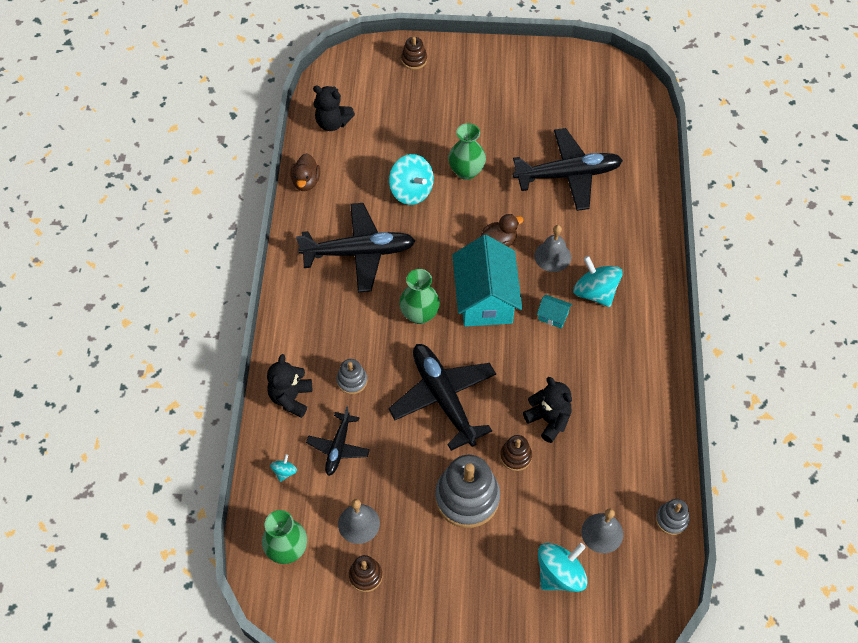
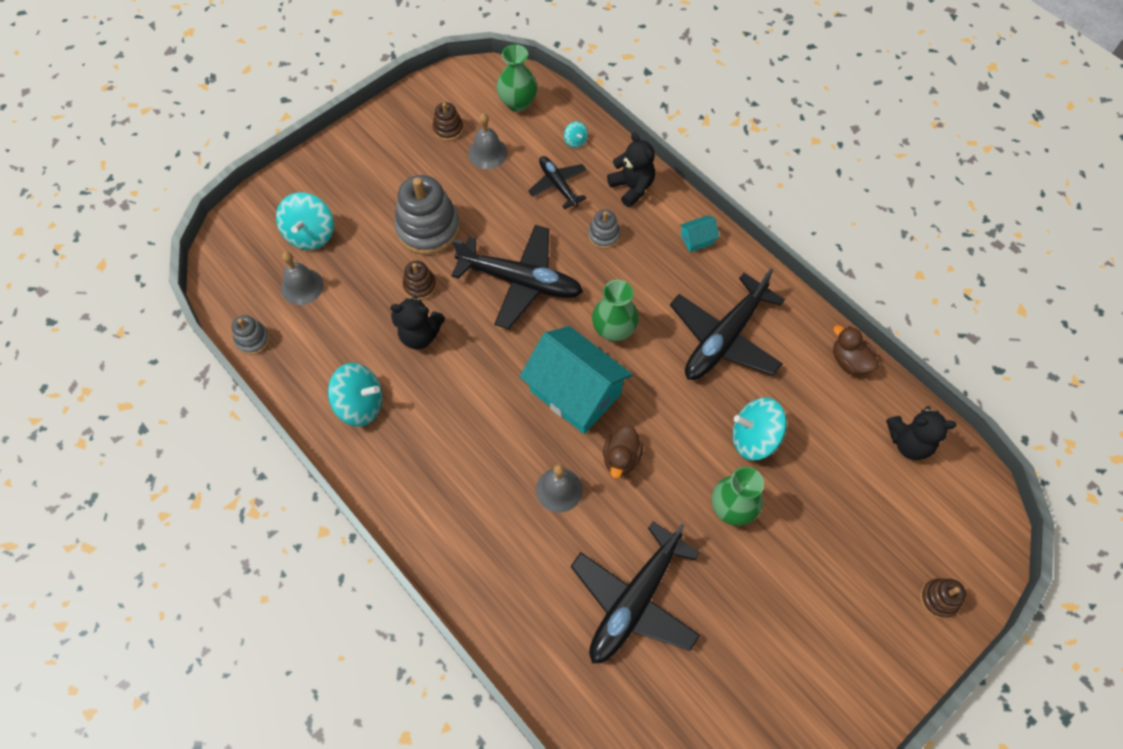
camera: 135 degrees right, 5 degrees up
(332, 123) = (909, 442): black teddy bear -> black teddy bear turned 150 degrees counterclockwise
(553, 316) = (501, 429): turquoise house -> turquoise house (697, 239)
(595, 292) = (485, 487): turquoise spinning top -> turquoise spinning top (360, 404)

